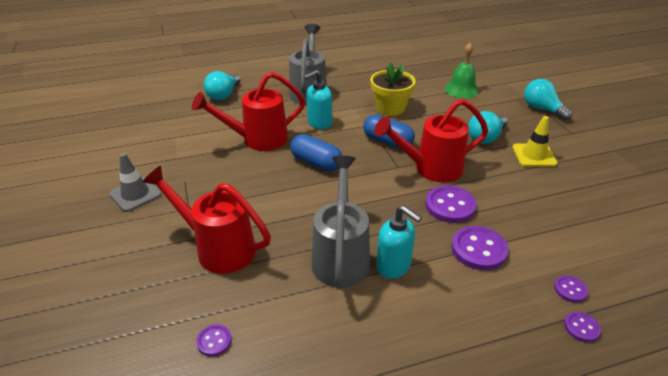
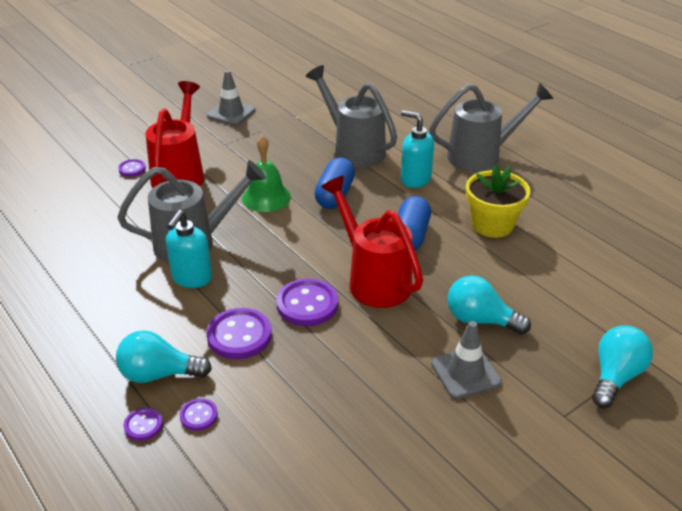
camera: 70 degrees right, 0 degrees up
(214, 341) = (79, 201): purple button -> purple button (132, 169)
(224, 95) = (425, 105): turquoise light bulb -> turquoise light bulb (159, 374)
(258, 140) = (354, 149): red watering can -> grey watering can
(461, 89) = (603, 282): green bell -> green bell (266, 197)
(534, 155) = (465, 373): yellow traffic cone -> grey traffic cone

